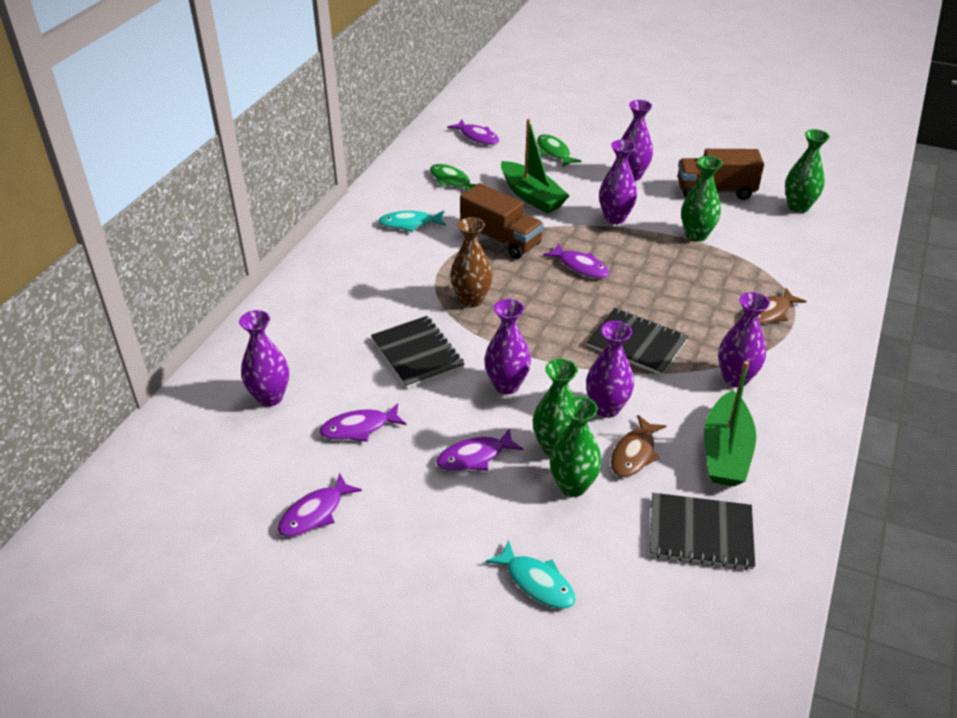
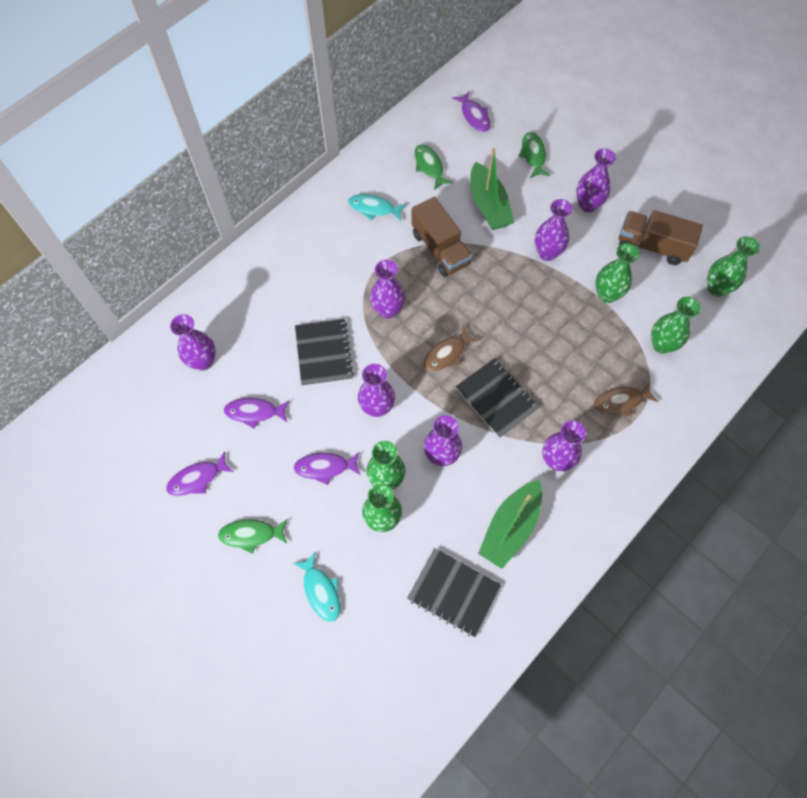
camera: 20 degrees right, 25 degrees up
(415, 551) = (251, 535): none -> green fish
(471, 300) = (388, 310): brown vase -> purple vase
(580, 266) = (491, 300): purple fish -> none
(634, 453) = (441, 505): brown fish -> brown fish (447, 354)
(777, 259) = (662, 344): none -> green vase

